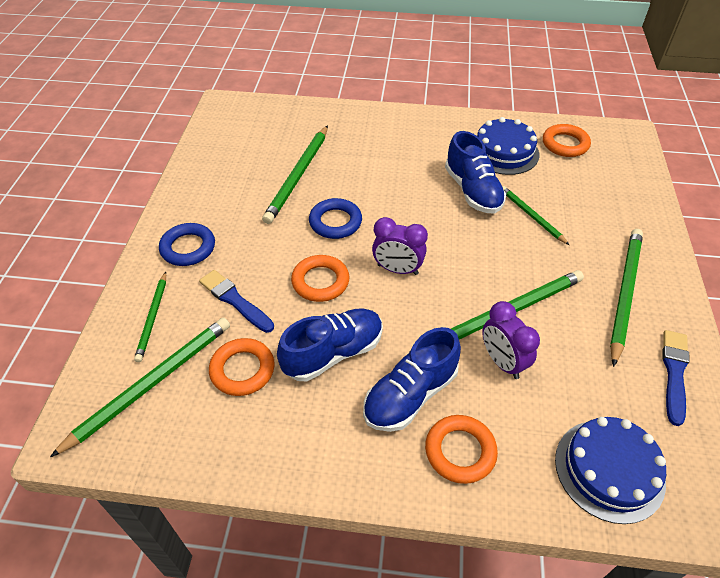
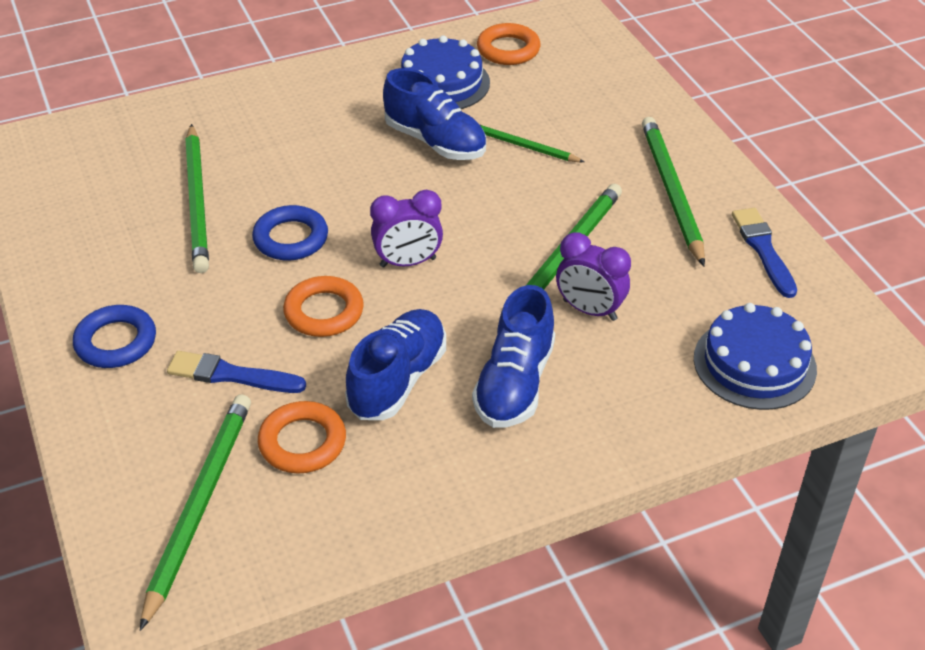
camera: 30 degrees left, 5 degrees down
(153, 317) = (137, 437): green pencil -> none
(460, 451) = (603, 412): orange ring -> none

